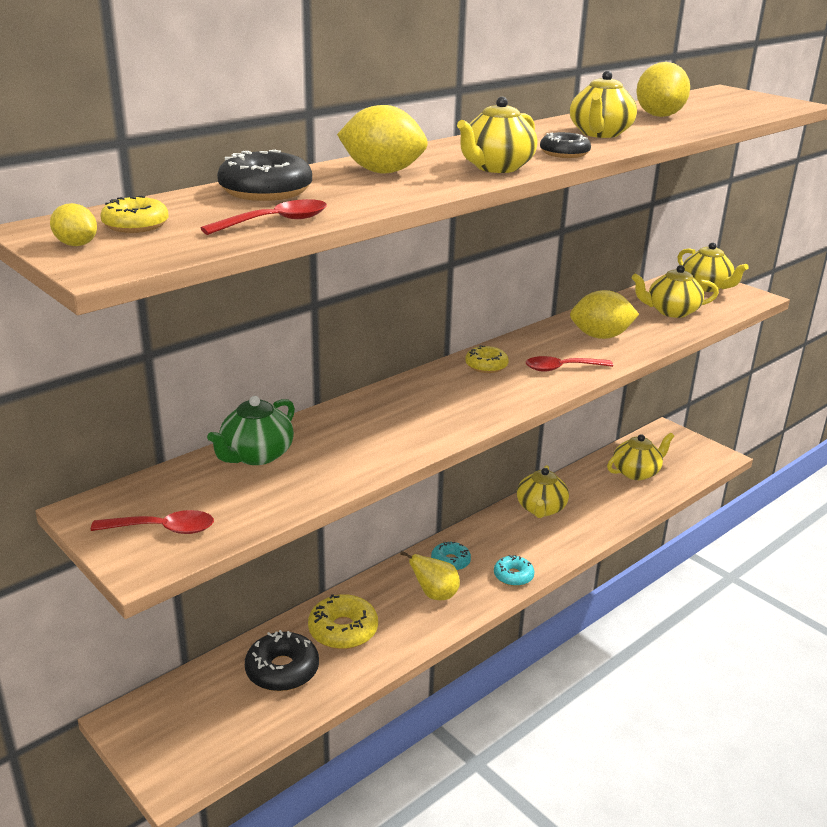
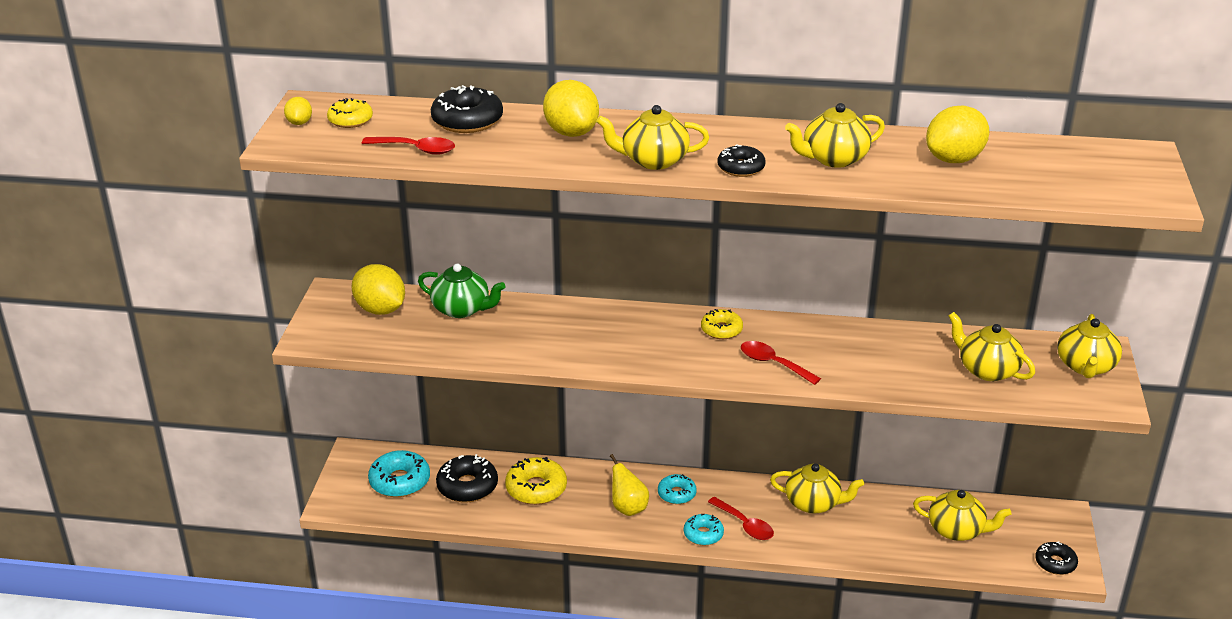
camera: 50 degrees right, 5 degrees up
(162, 529) = (347, 325): red spoon -> red spoon (744, 525)
(211, 711) = (400, 481): none -> turquoise donut
(256, 455) = (462, 309): green teapot -> green teapot turned 150 degrees counterclockwise
(541, 509) = (813, 503): yellow teapot -> yellow teapot turned 135 degrees counterclockwise
(600, 336) = (866, 356): yellow lemon -> yellow lemon (380, 310)
(707, 458) = (1055, 563): none -> black donut

